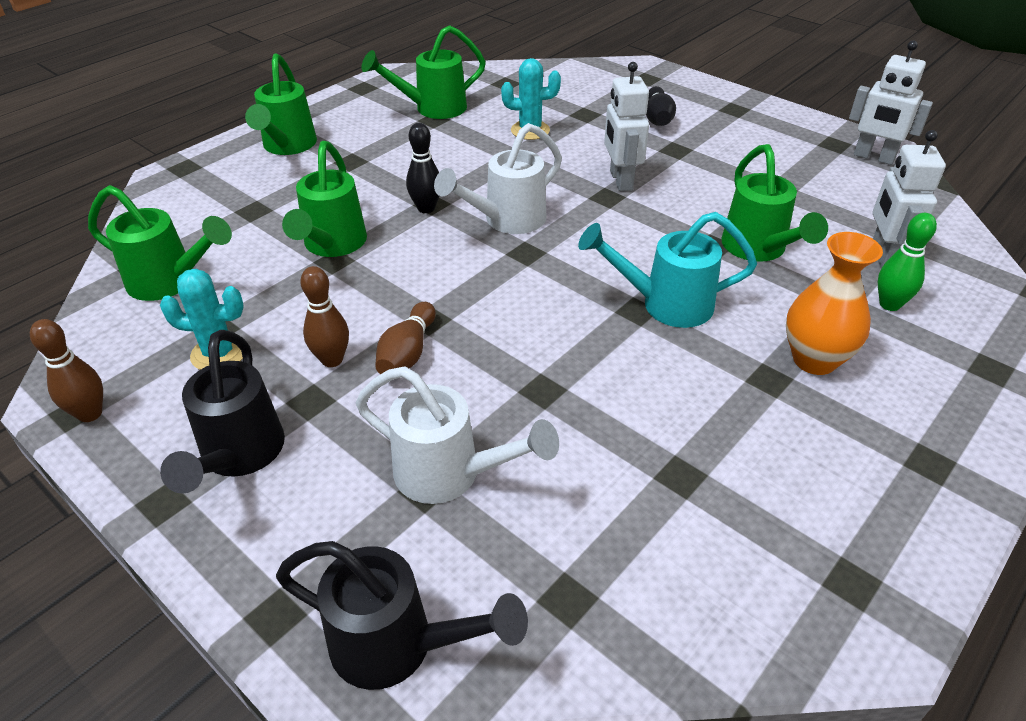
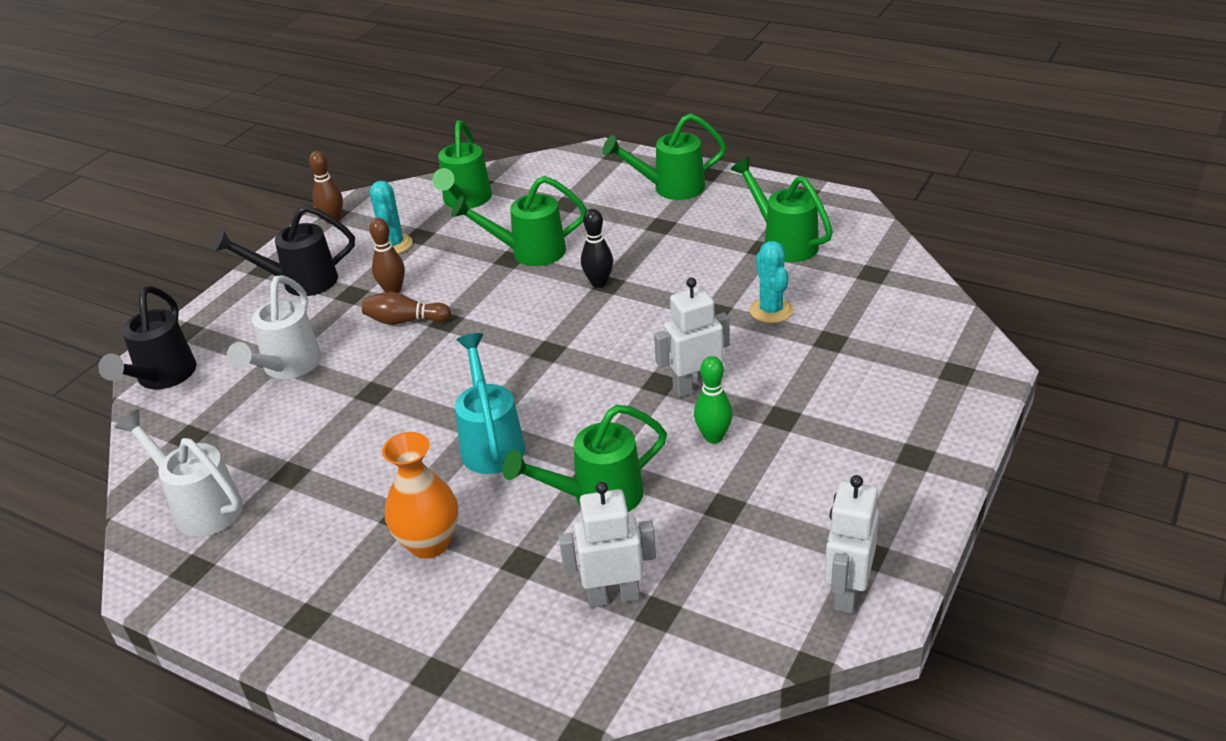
camera: 80 degrees right, 5 degrees down
(506, 221) = (594, 330): white watering can -> white watering can (200, 506)
(657, 118) = (851, 395): black bowling pin -> none
(889, 304) = (525, 599): green bowling pin -> green bowling pin (713, 437)

